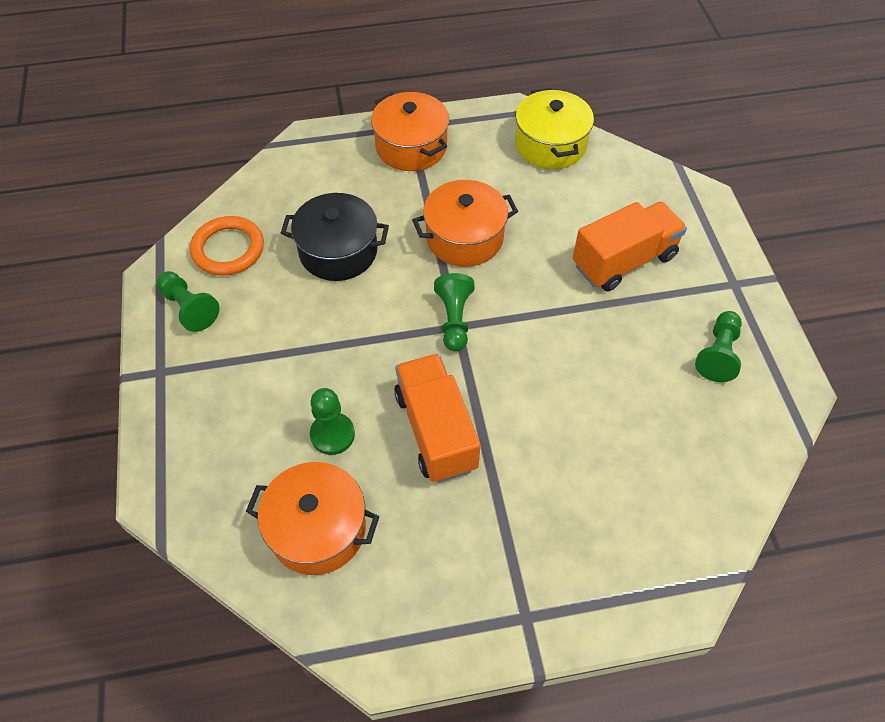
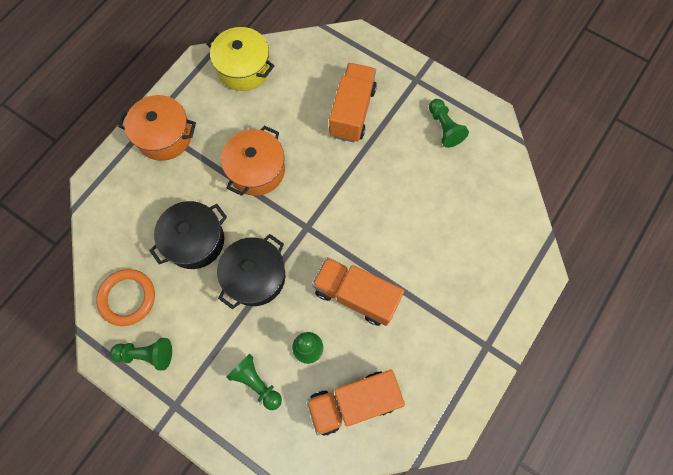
camera: 45 degrees left, 15 degrees up
(318, 529) = (353, 402): orange pot -> orange truck
(357, 327) = (255, 276): none -> black pot
(454, 319) = (301, 224): green pawn -> green pawn (256, 382)

